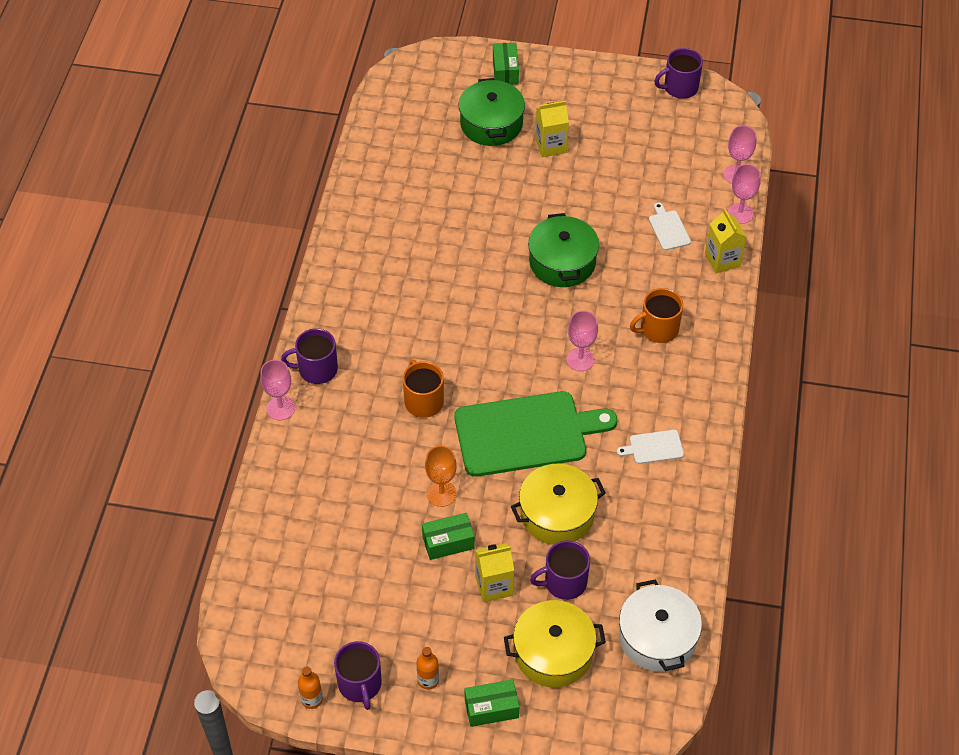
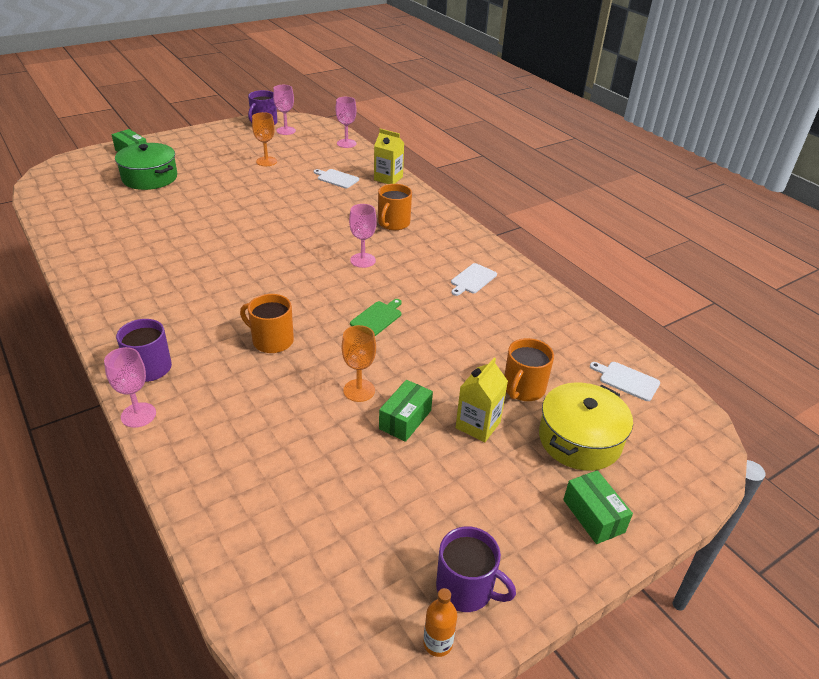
camera: 45 degrees left, 15 degrees down
(428, 680) = (518, 535): orange bottle -> none
(491, 708) = (593, 516): green box -> green box turned 60 degrees counterclockwise
(526, 433) = (377, 318): green cutting board -> green cutting board, size x0.41
(551, 145) = (207, 172): yellow carton -> none
(557, 514) = (462, 351): yellow pot -> none
(562, 262) = (286, 220): green pot -> none
(564, 582) = (523, 388): purple mug -> orange mug
(623, 159) = (266, 161): none -> orange goblet
(657, 637) = (627, 380): white pot -> white cutting board
(740, 213) = (371, 157): pink goblet -> pink goblet (286, 131)

